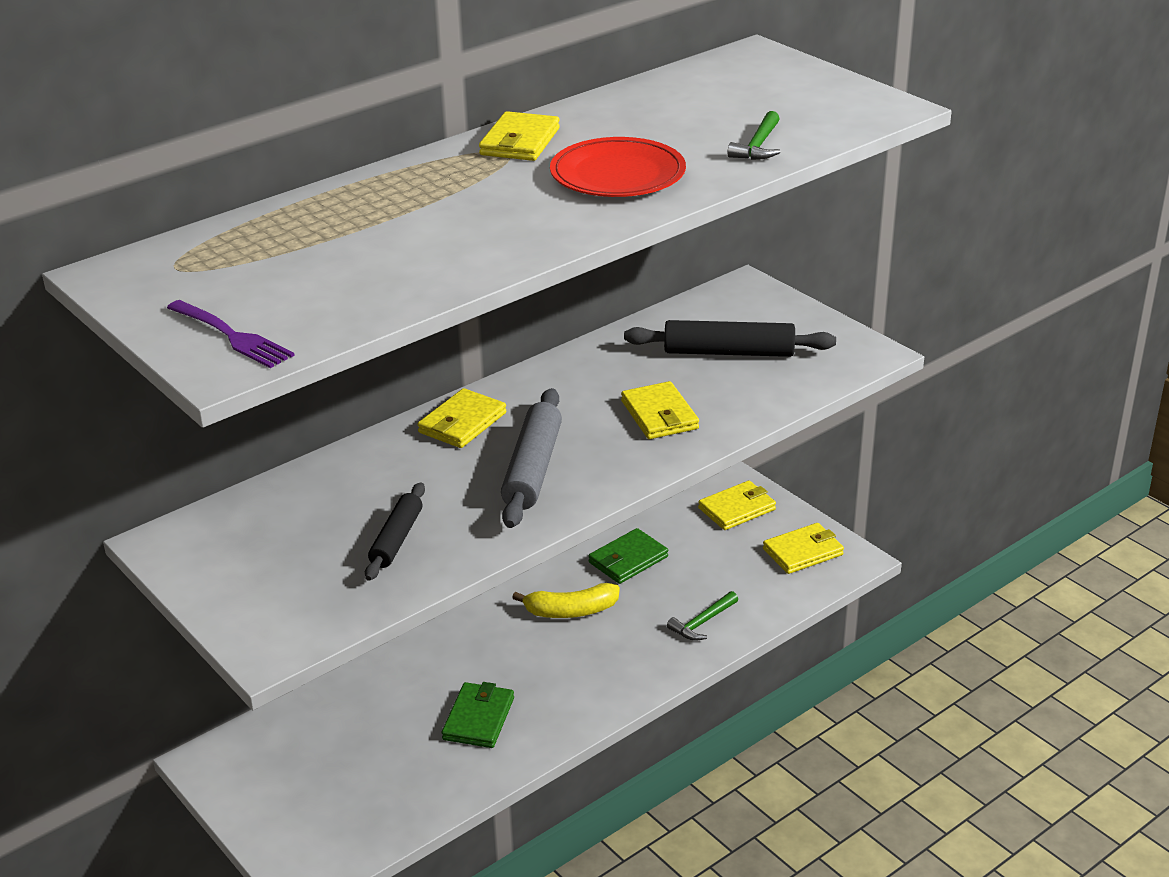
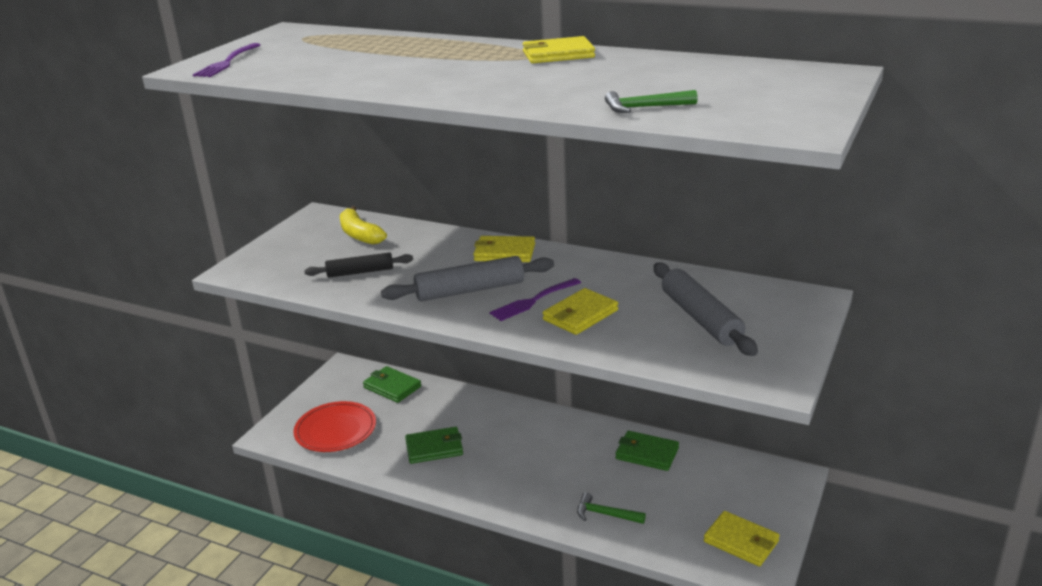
camera: 65 degrees right, 5 degrees down
(306, 723) = (392, 387): none -> green wallet
(570, 611) = (568, 447): yellow banana -> yellow banana (360, 234)
(600, 434) = (533, 300): none -> purple fork
(617, 174) = (535, 84): red plate -> red plate (335, 430)
(729, 352) = (700, 318): black rolling pin -> grey rolling pin
(737, 509) = (761, 486): yellow wallet -> none

